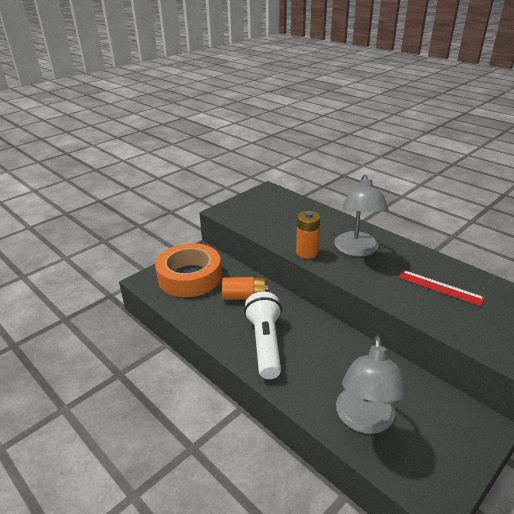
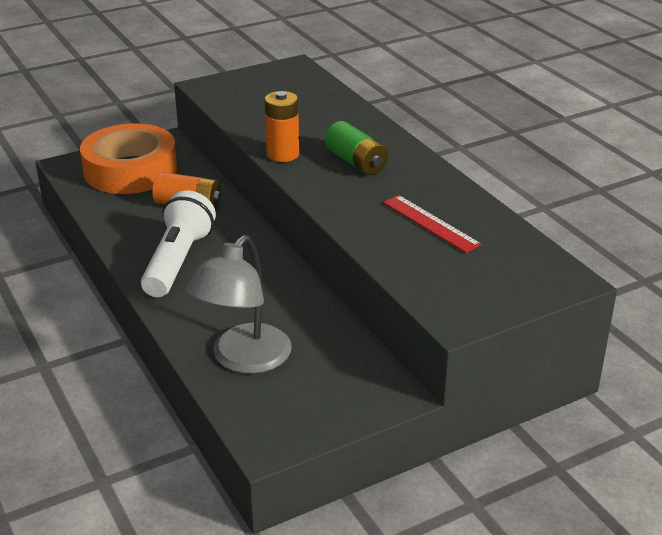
camera: 15 degrees right, 0 degrees up
(357, 250) = (356, 162): grey lamp -> green battery

